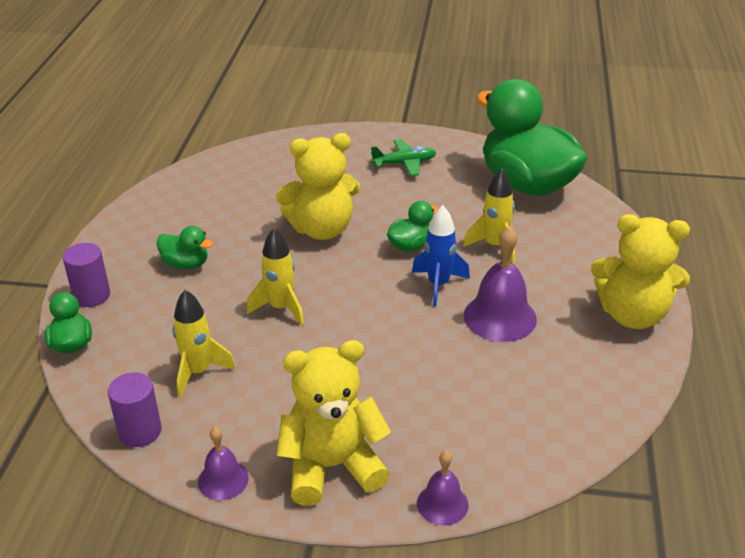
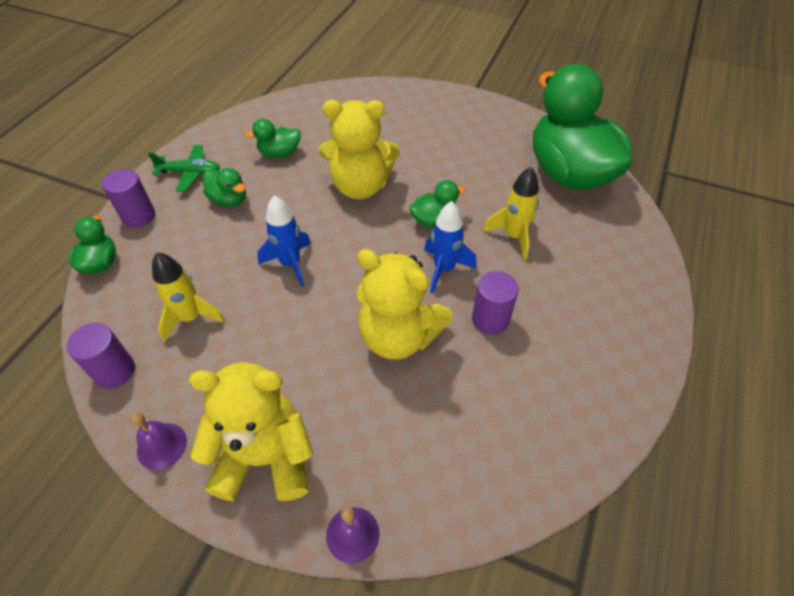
camera: 15 degrees right, 15 degrees up
(220, 214) = (279, 153): none -> green duck
(280, 308) = (290, 264): yellow rocket -> blue rocket
(404, 163) = (461, 130): green plane -> green plane (190, 173)
(500, 317) = (490, 319): purple bell -> purple cylinder
(632, 315) = (626, 347): yellow teddy bear -> yellow teddy bear (399, 336)

